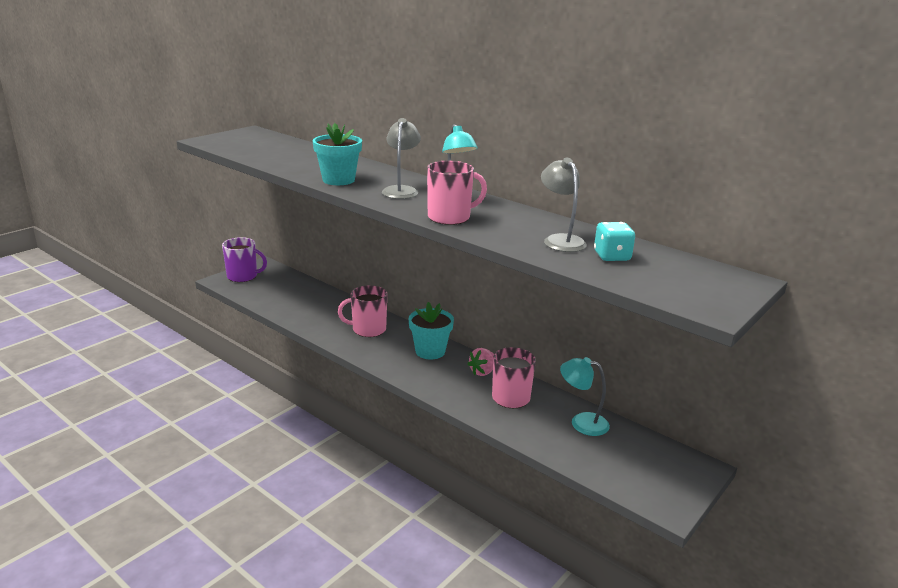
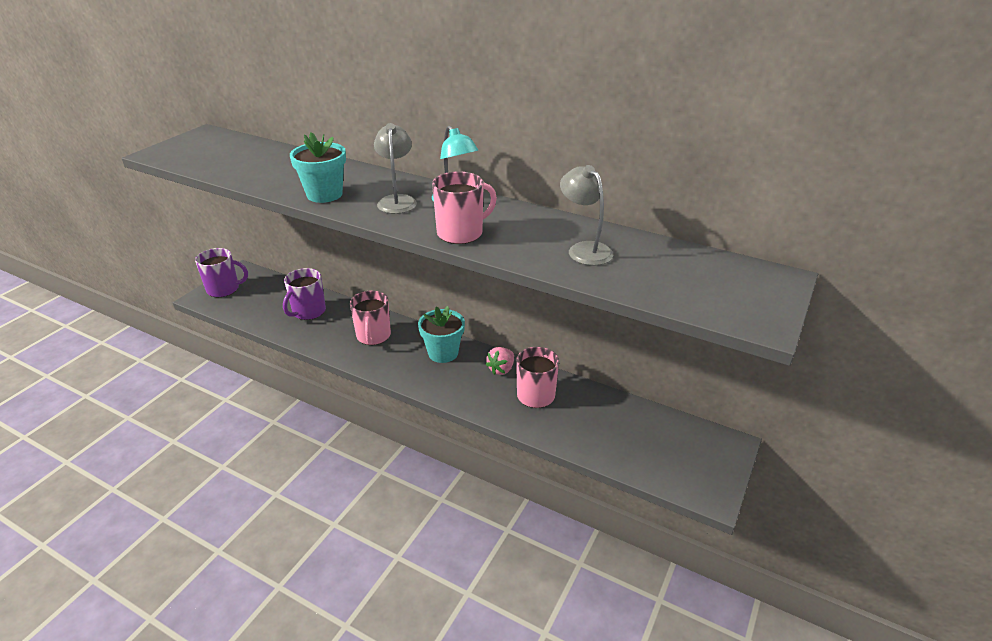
camera: 10 degrees left, 10 degrees up
(313, 303) = (308, 311): none -> purple mug
(368, 329) = (373, 336): pink mug -> pink mug turned 75 degrees counterclockwise
(581, 422) = (609, 412): turquoise lamp -> none
(612, 256) = (642, 265): turquoise dice -> none

